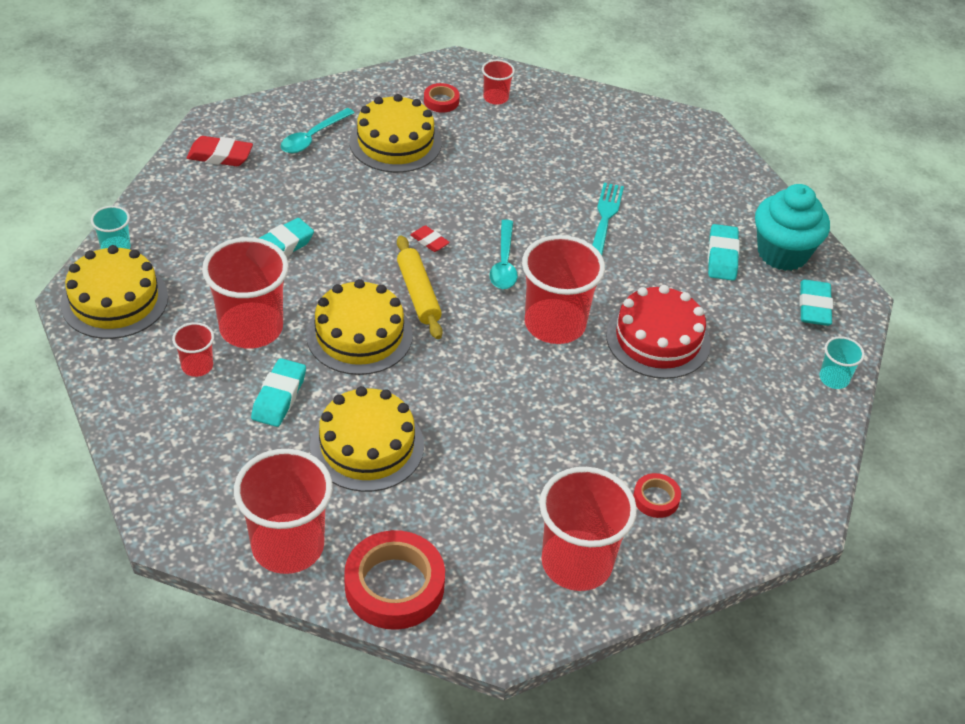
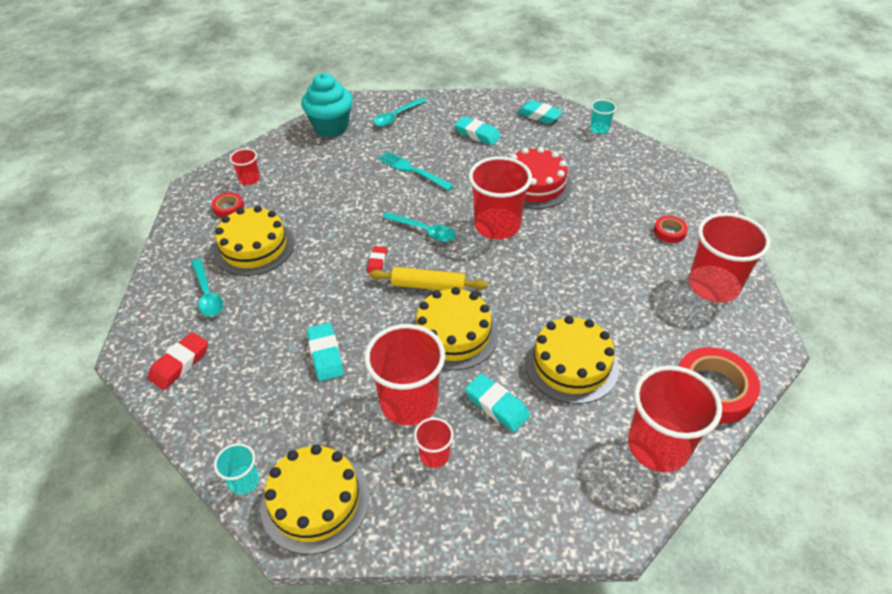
camera: 60 degrees left, 0 degrees up
(429, 241) = (377, 262): red eraser -> red eraser turned 60 degrees counterclockwise
(700, 172) = (396, 116): none -> turquoise spoon
(782, 253) = (488, 111): turquoise cupcake -> turquoise cupcake (331, 127)

